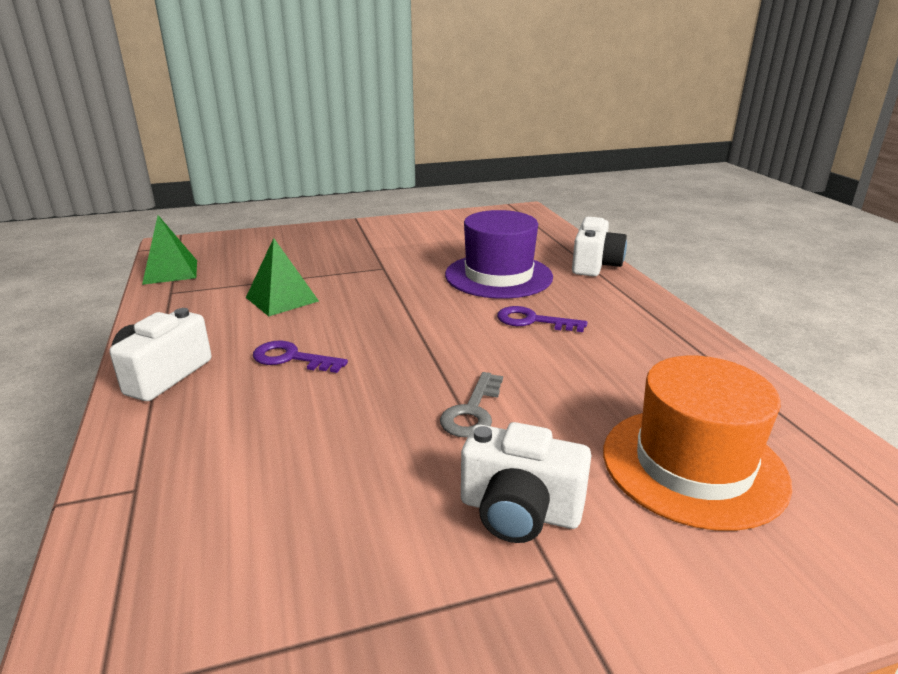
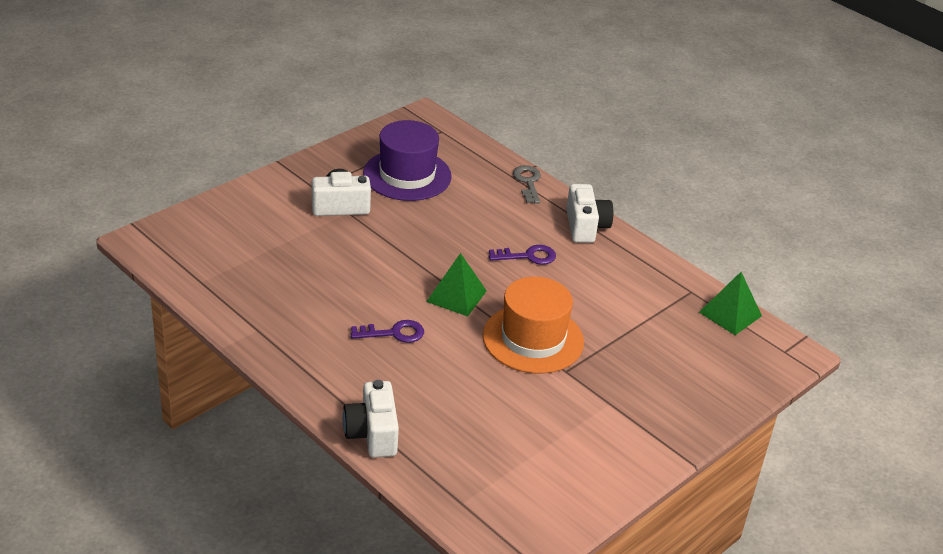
camera: 150 degrees right, 10 degrees up
(282, 299) = (600, 306): green pyramid -> green pyramid (456, 296)
(472, 411) = (391, 248): grey key -> grey key (528, 182)
(498, 276) = (454, 387): purple hat -> purple hat (407, 175)
(693, 465) = (263, 245): orange hat -> orange hat (533, 339)

